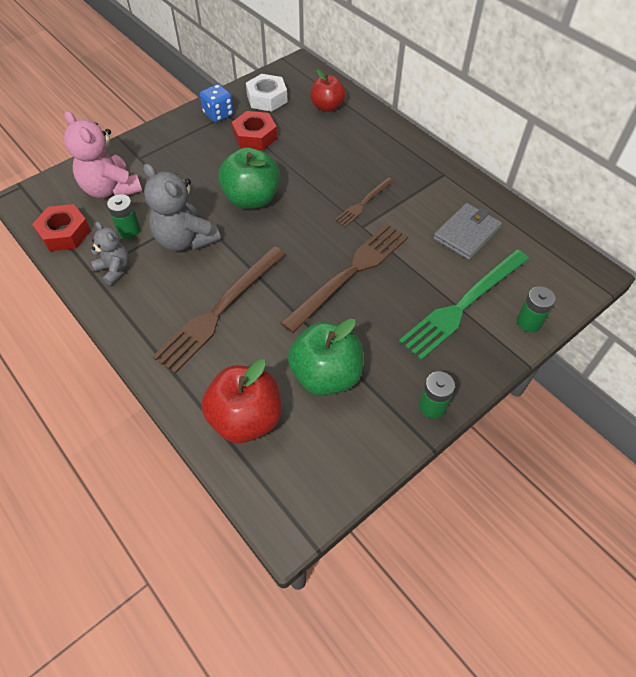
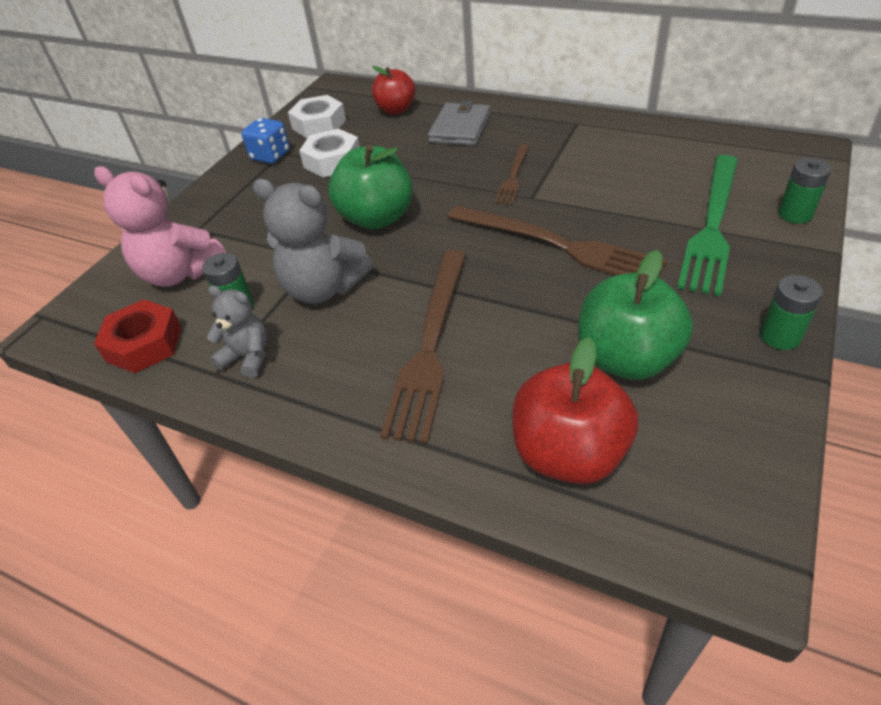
camera: 20 degrees left, 10 degrees down
(255, 136) = (332, 161): red nut -> white nut
(350, 273) = (558, 245): brown fork -> brown fork turned 105 degrees clockwise
(466, 234) = (651, 163): grey wallet -> grey wallet (460, 128)

